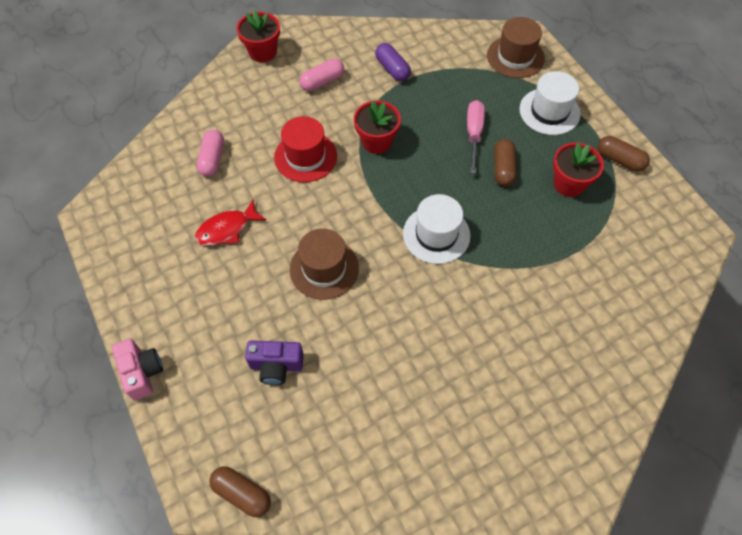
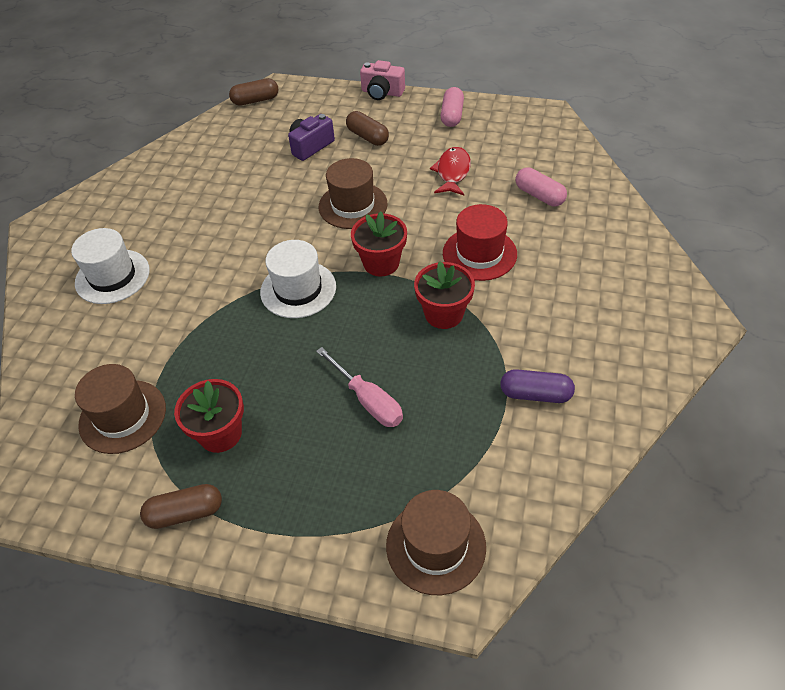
camera: 135 degrees right, 10 degrees down
(262, 52) = (665, 297): red flower pot -> red flower pot (381, 263)
(322, 82) = (571, 320): pink capsule -> pink capsule (452, 115)
(503, 168) = (301, 391): brown capsule -> brown capsule (367, 137)
(549, 111) = (318, 503): white hat -> white hat (112, 276)
(618, 243) = (122, 416): none -> brown hat

